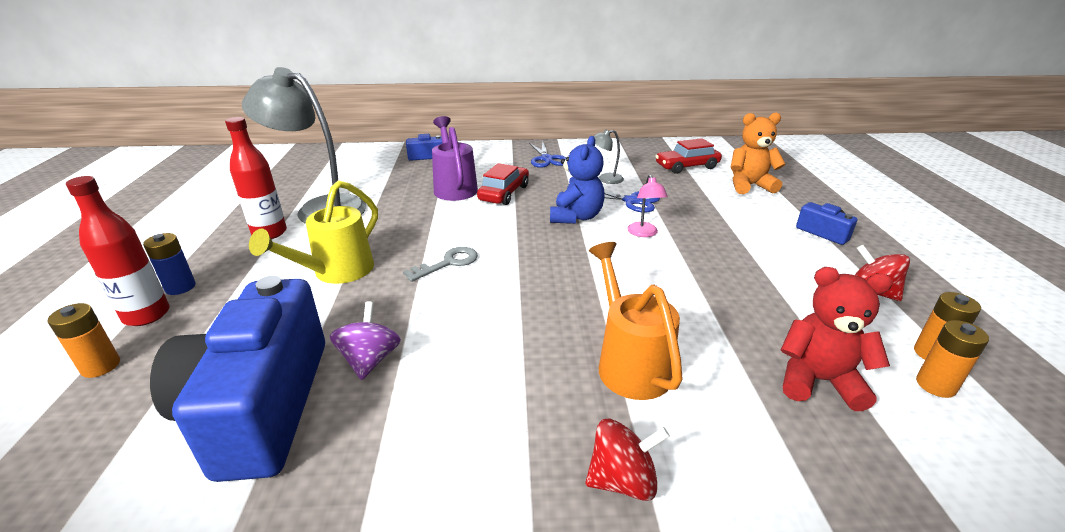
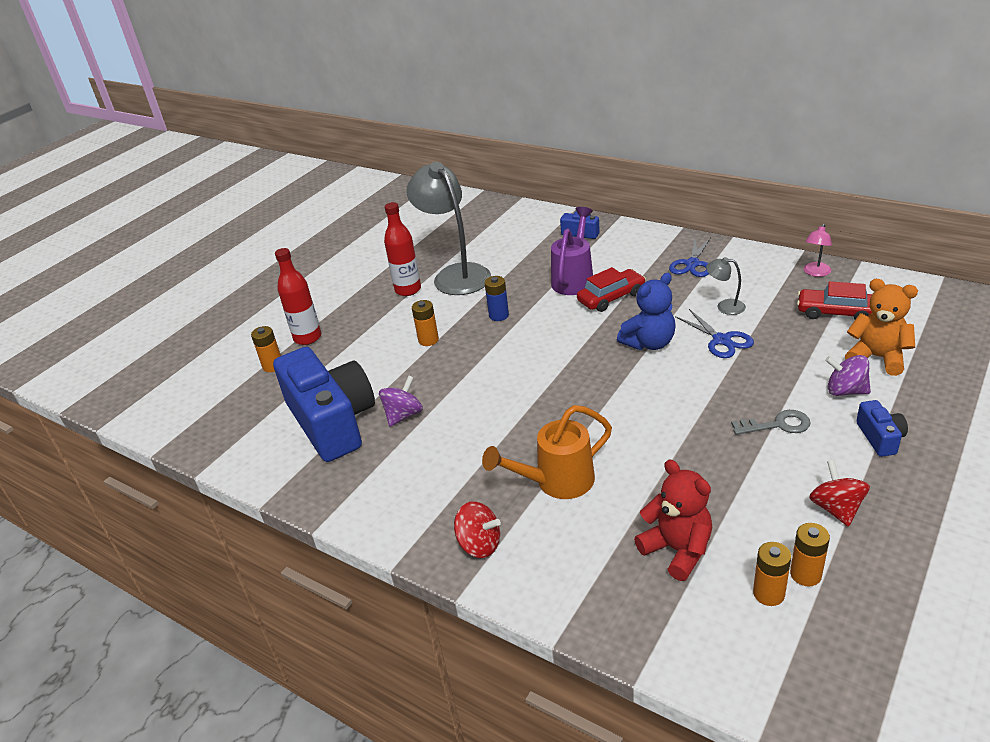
camera: 40 degrees right, 5 degrees up
(180, 287) = (333, 322): blue battery -> blue battery (499, 315)
(260, 406) = (332, 422): blue camera -> blue camera turned 120 degrees clockwise
(337, 272) = (428, 340): yellow watering can -> orange battery
(447, 263) = (506, 357): grey key -> grey key (777, 425)
(629, 363) = (557, 482): orange watering can -> orange watering can turned 135 degrees counterclockwise
(644, 233) = (692, 379): pink lamp -> pink lamp (815, 273)
(760, 210) = (845, 391): none -> purple spinning top

